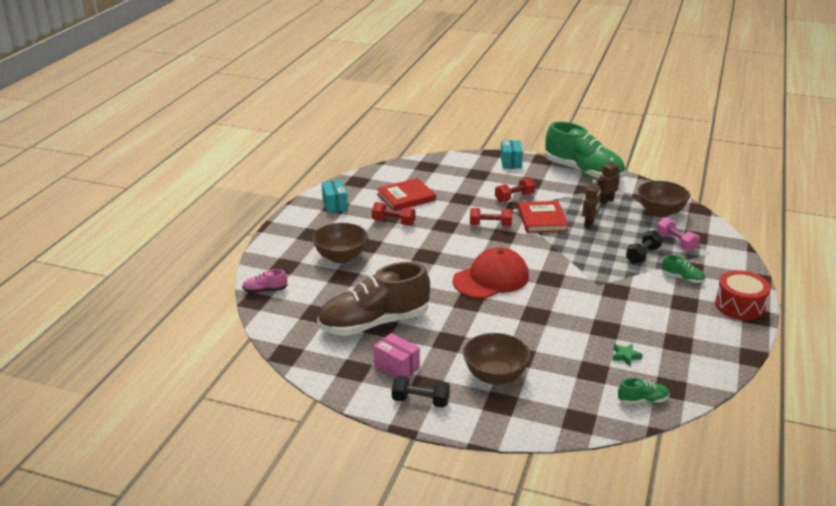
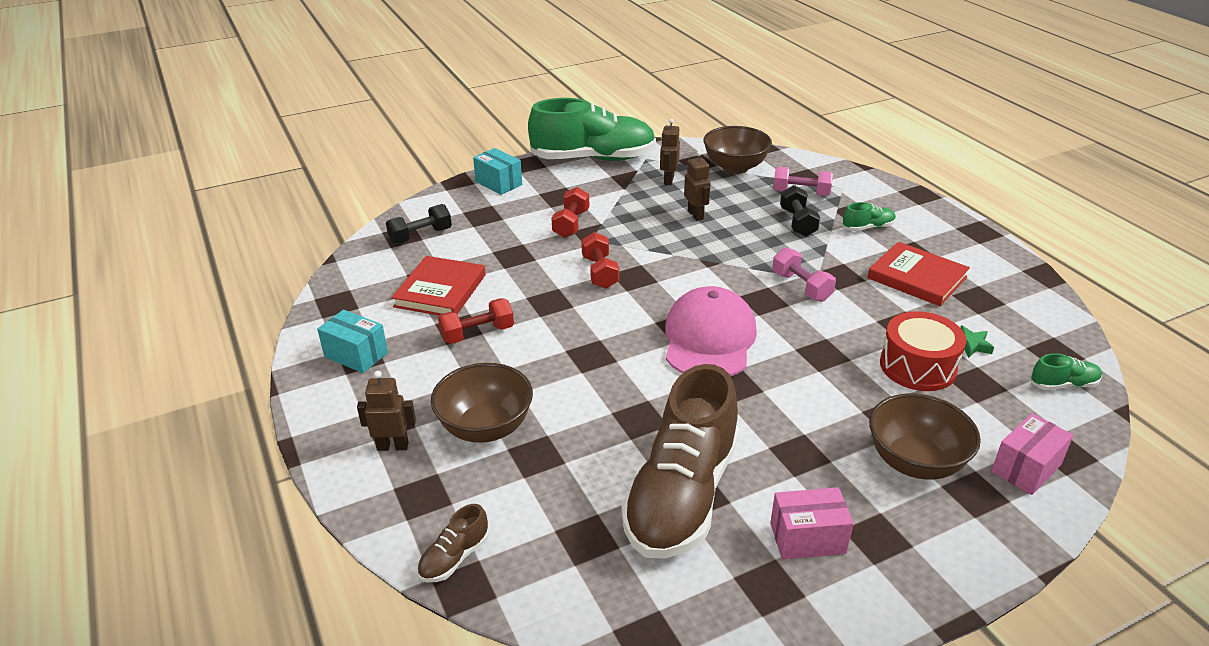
camera: 45 degrees left, 5 degrees up
(265, 290) = (454, 557): pink shoe -> brown shoe
(299, 244) = (393, 446): none -> brown robot
(420, 401) = (907, 563): black dumbbell -> black dumbbell (420, 236)
(490, 225) = (600, 272): red dumbbell -> red dumbbell turned 60 degrees counterclockwise
(491, 278) = (709, 339): red cap -> pink cap
(542, 219) = (642, 235): red book -> red book (917, 278)
(545, 412) = (1026, 468): none -> pink box
(582, 283) = (801, 287): none -> pink dumbbell
(642, 400) = (1063, 384): green shoe -> green shoe turned 45 degrees clockwise
(739, 306) = (952, 228): red drum -> red drum (917, 366)

